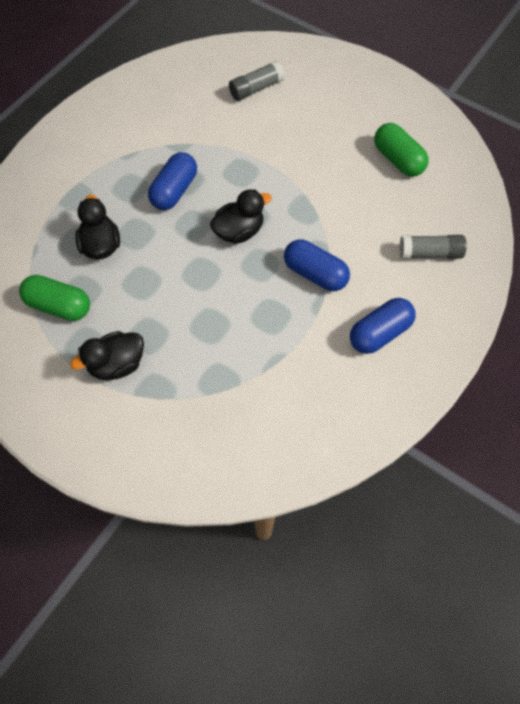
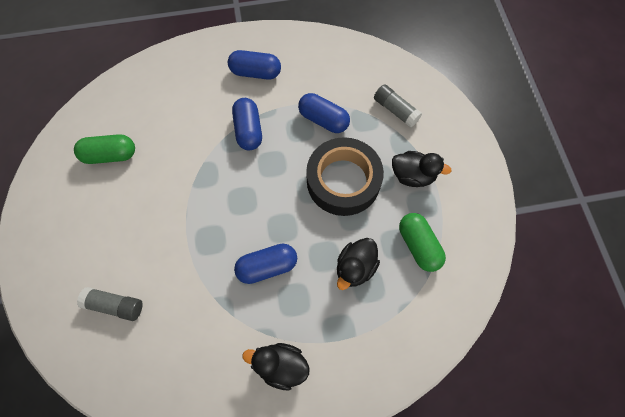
camera: 135 degrees left, 5 degrees up
(179, 303) = (343, 181): none -> black tape
(239, 231) = (260, 196): black duck -> black duck (281, 365)
(258, 344) = (323, 120): none -> blue capsule
(398, 160) = (110, 155): green capsule -> green capsule turned 75 degrees clockwise
(430, 253) = (175, 87): grey glue stick -> grey glue stick (395, 110)

